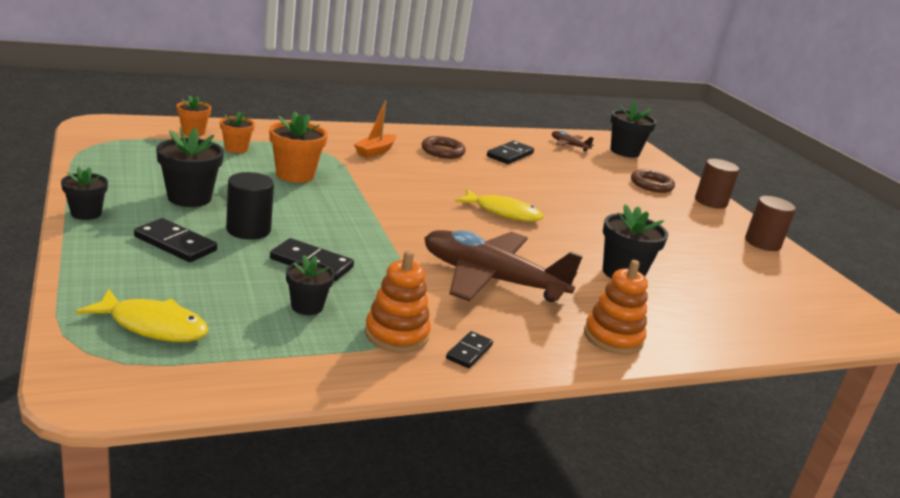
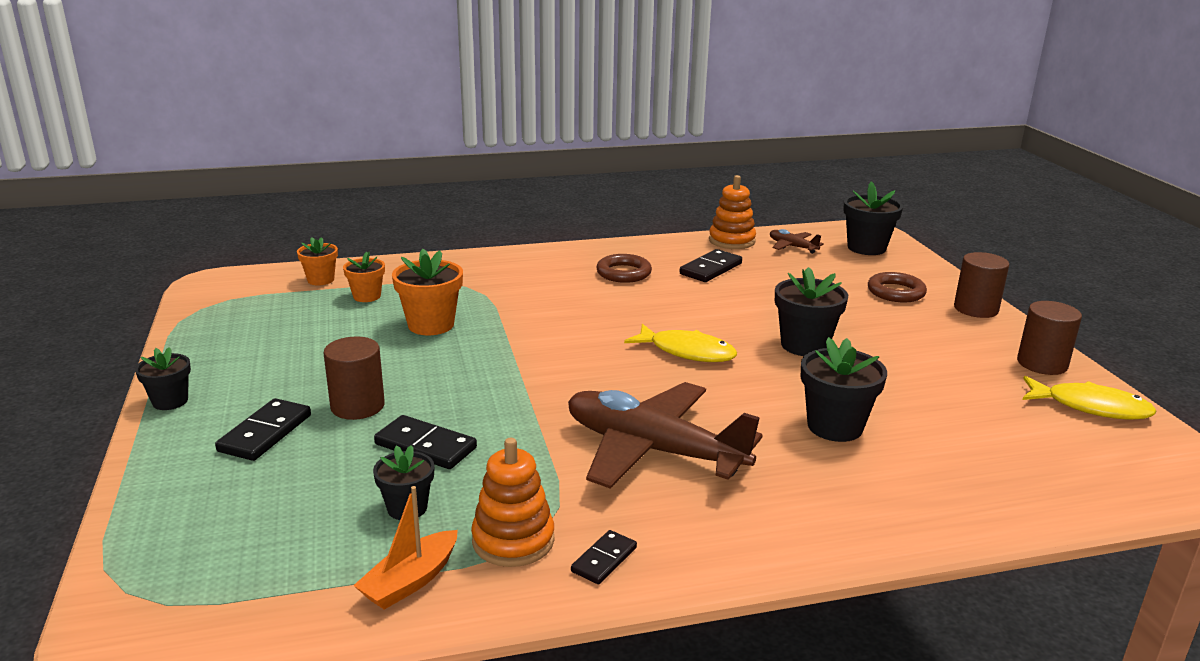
camera: 10 degrees right, 0 degrees up
(153, 326) = (212, 550): yellow fish -> yellow fish (1090, 407)
(175, 244) = (265, 433): black domino -> black domino turned 75 degrees clockwise
(189, 198) = (296, 369): black flower pot -> black flower pot (804, 345)
(248, 230) = (357, 406): black cylinder -> brown cylinder
(375, 151) = (537, 282): orange boat -> orange boat (410, 581)
(613, 337) = (805, 525): orange stacking toy -> orange stacking toy (732, 241)

